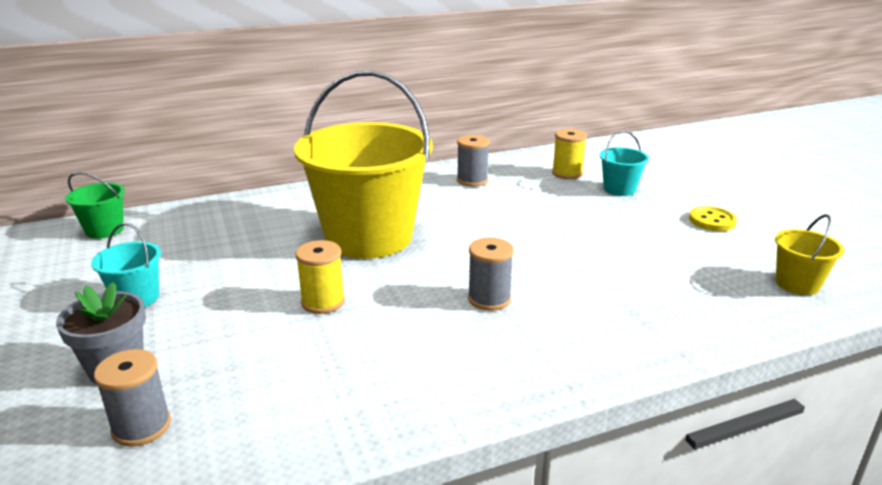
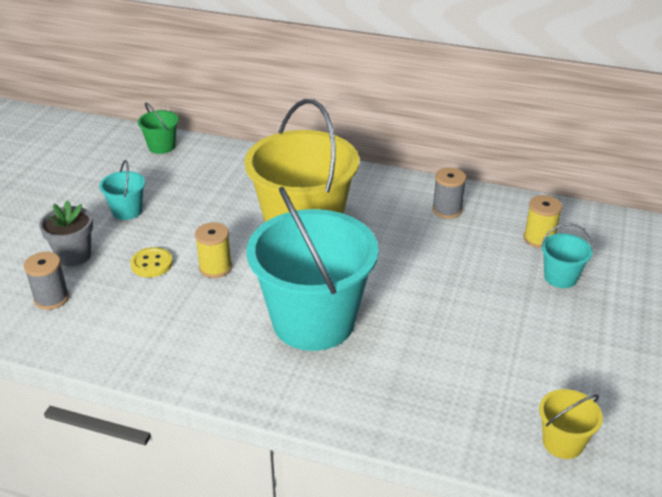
camera: 40 degrees right, 10 degrees up
(489, 299) = (313, 321): grey spool -> turquoise bucket
(712, 221) = (592, 349): yellow button -> yellow button (152, 264)

